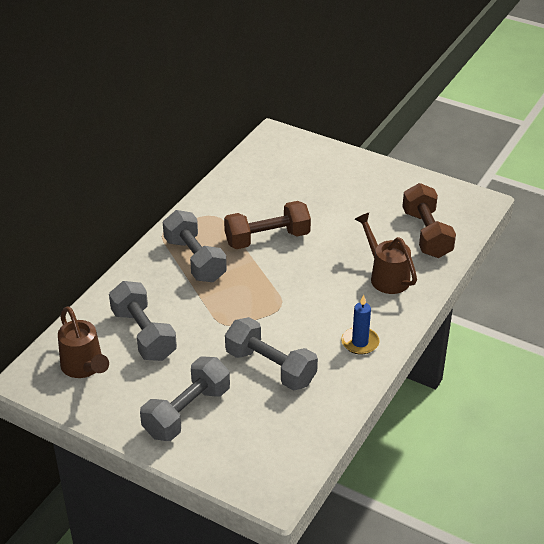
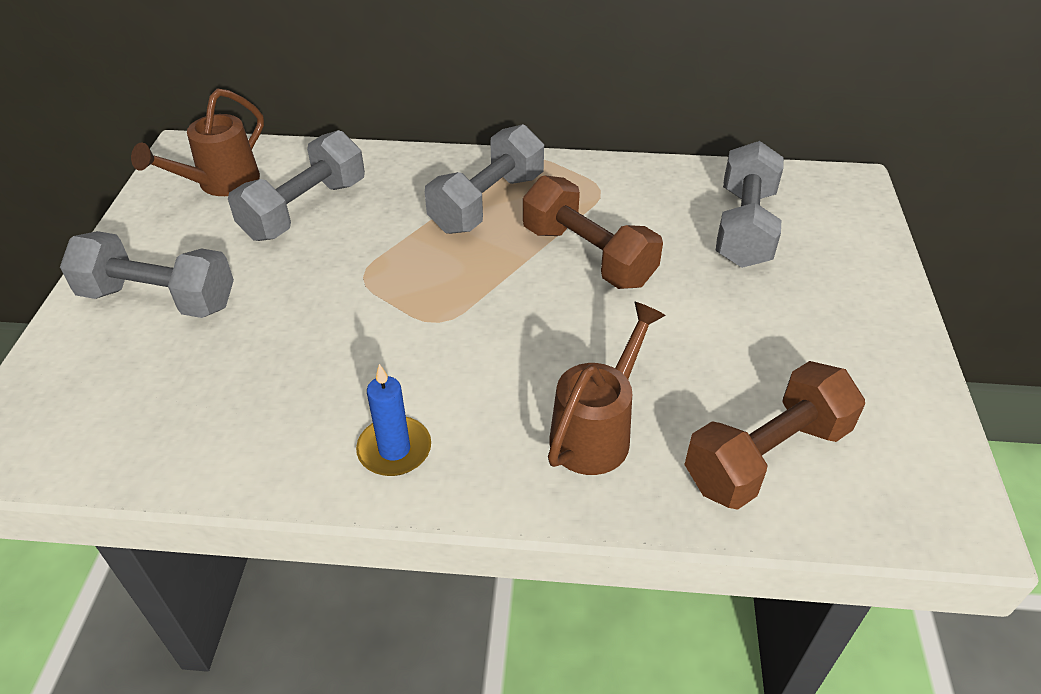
camera: 65 degrees right, 5 degrees up
(270, 367) = (285, 355): grey dumbbell -> grey dumbbell (744, 227)

